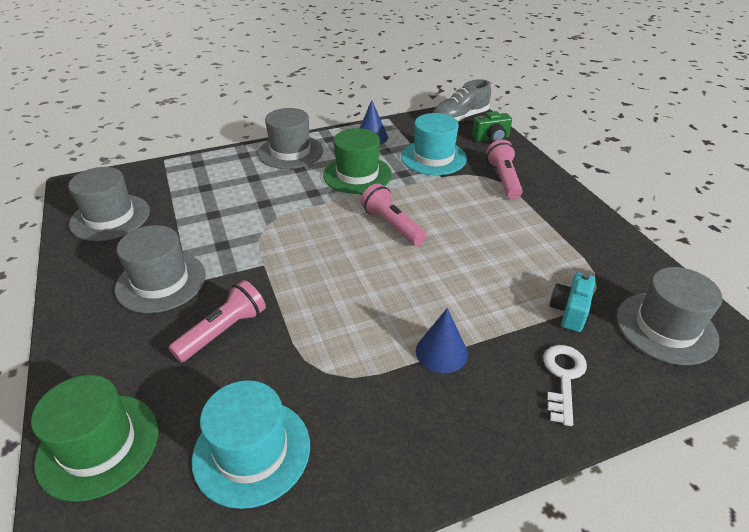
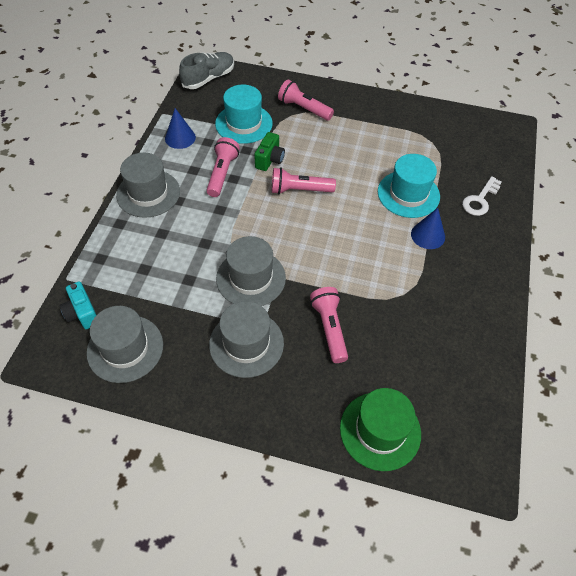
camera: 55 degrees left, 15 degrees up
(252, 451) = (436, 355): turquoise hat -> turquoise hat (408, 194)
(357, 174) = (222, 173): green hat -> pink flashlight
(460, 118) = (208, 79): grey shoe -> grey shoe turned 135 degrees counterclockwise
(491, 138) = (252, 82): green camera -> green camera (269, 160)
(563, 377) = (480, 200): white key -> white key turned 105 degrees counterclockwise
(569, 311) = (440, 165): turquoise camera -> turquoise camera (82, 313)
(666, 328) = (479, 140): grey hat -> grey hat (251, 278)

